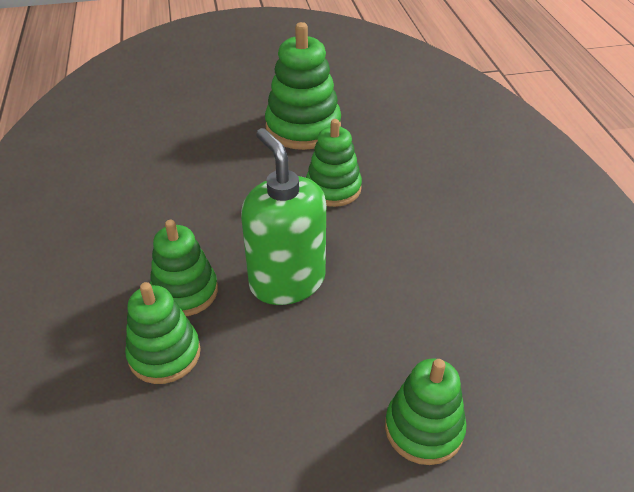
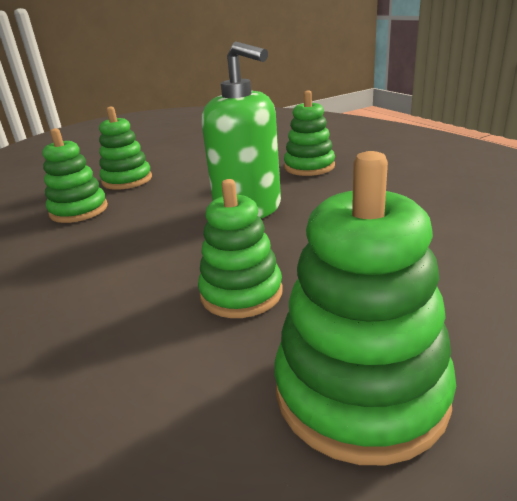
camera: 165 degrees right, 15 degrees down
(185, 292) = (329, 188): green stacking toy -> green stacking toy (79, 210)

